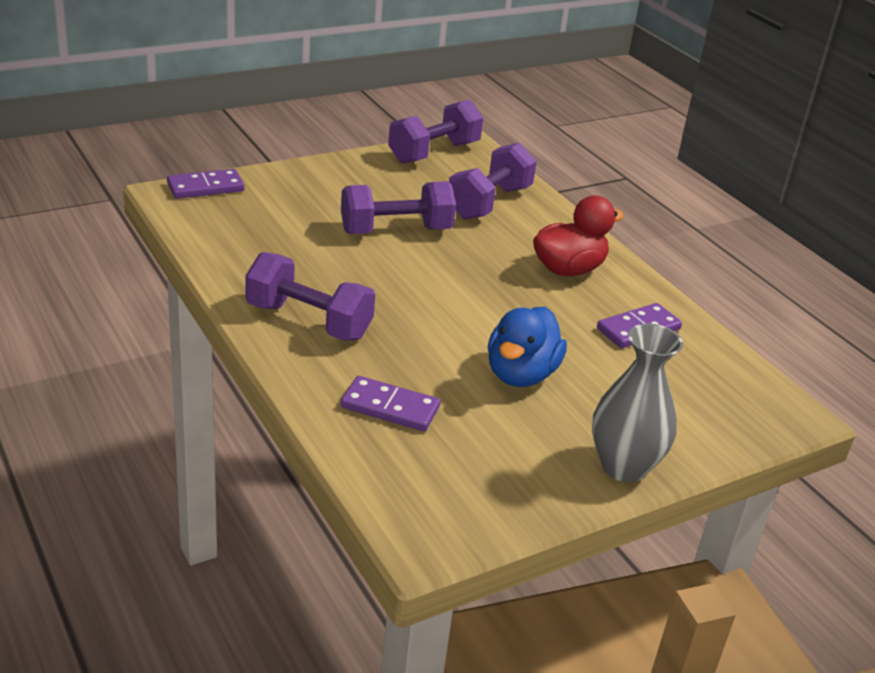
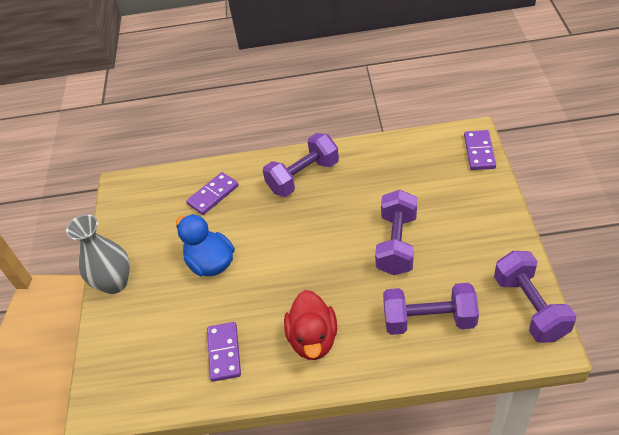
camera: 125 degrees right, 15 degrees up
(489, 203) = (429, 320): purple dumbbell -> purple dumbbell turned 60 degrees counterclockwise

